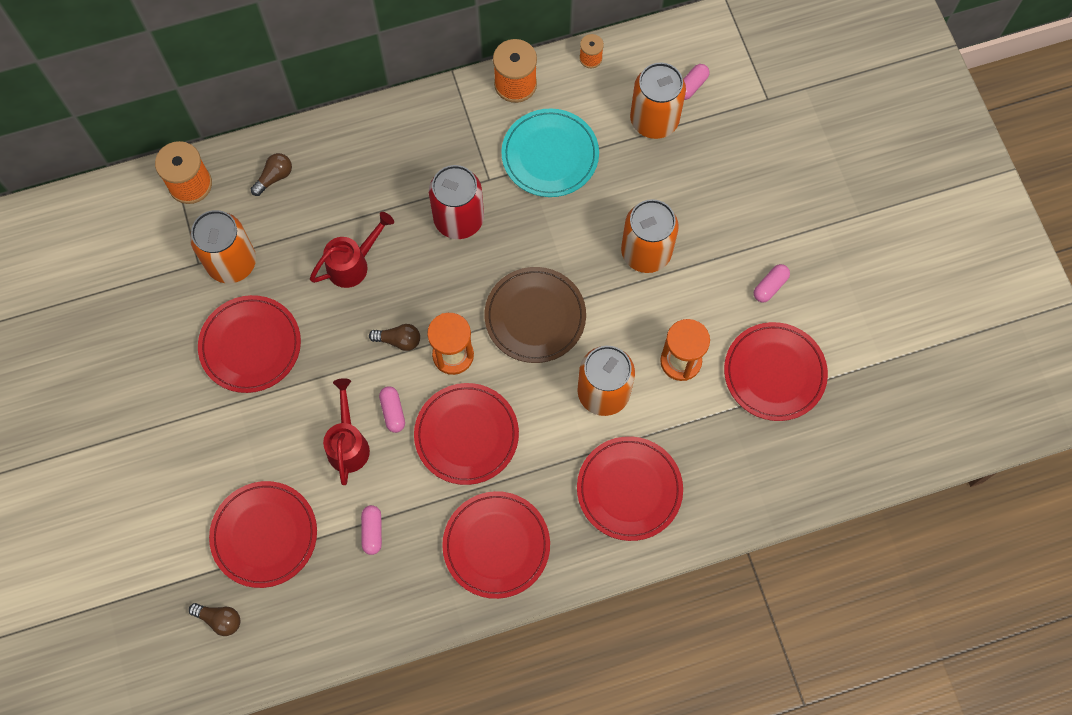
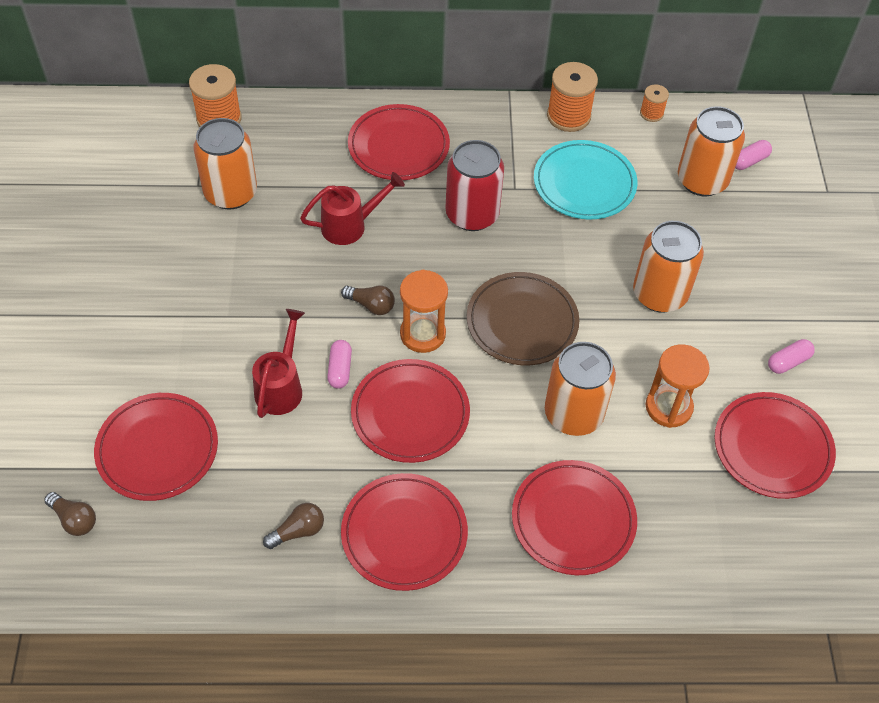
camera: 15 degrees right, 15 degrees down
(250, 346) = (218, 269): red plate -> red plate (398, 146)
(274, 177) = (302, 133): brown light bulb -> brown light bulb (298, 531)
(372, 531) = (273, 479): pink capsule -> none

